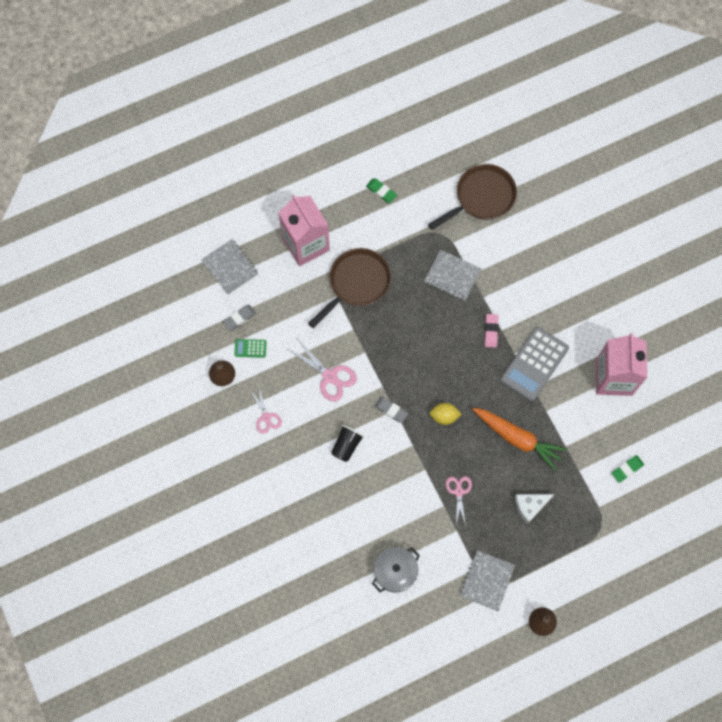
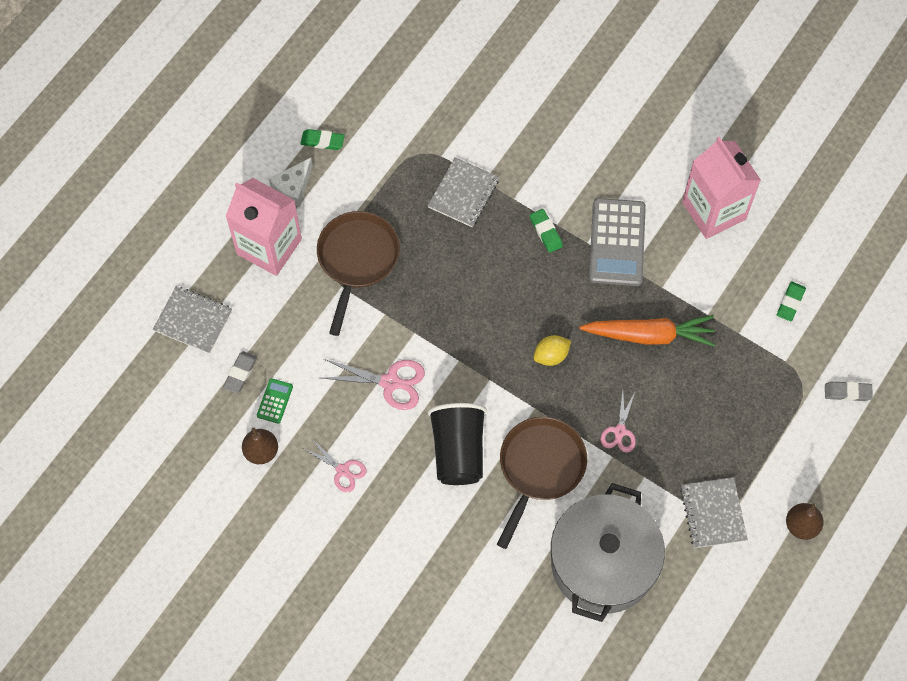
camera: 30 degrees left, 5 degrees down
(250, 348) = (275, 401): green calculator -> green calculator turned 135 degrees clockwise
(346, 445) = (458, 451): black cup -> black cup, size x1.73
(391, 410) = (485, 382): grey eraser -> grey eraser (847, 392)
(395, 571) = (603, 563): grey pot -> grey pot, size x1.88
(452, 276) = (463, 193): grey notebook -> grey notebook turned 60 degrees counterclockwise
(458, 492) = (620, 431): pink scissors -> pink scissors turned 135 degrees counterclockwise
(481, 197) = (443, 89): brown pan -> brown pan (539, 468)
(491, 331) = (545, 232): pink eraser -> green eraser
(530, 506) = (710, 403): white cheese -> white cheese (293, 187)

